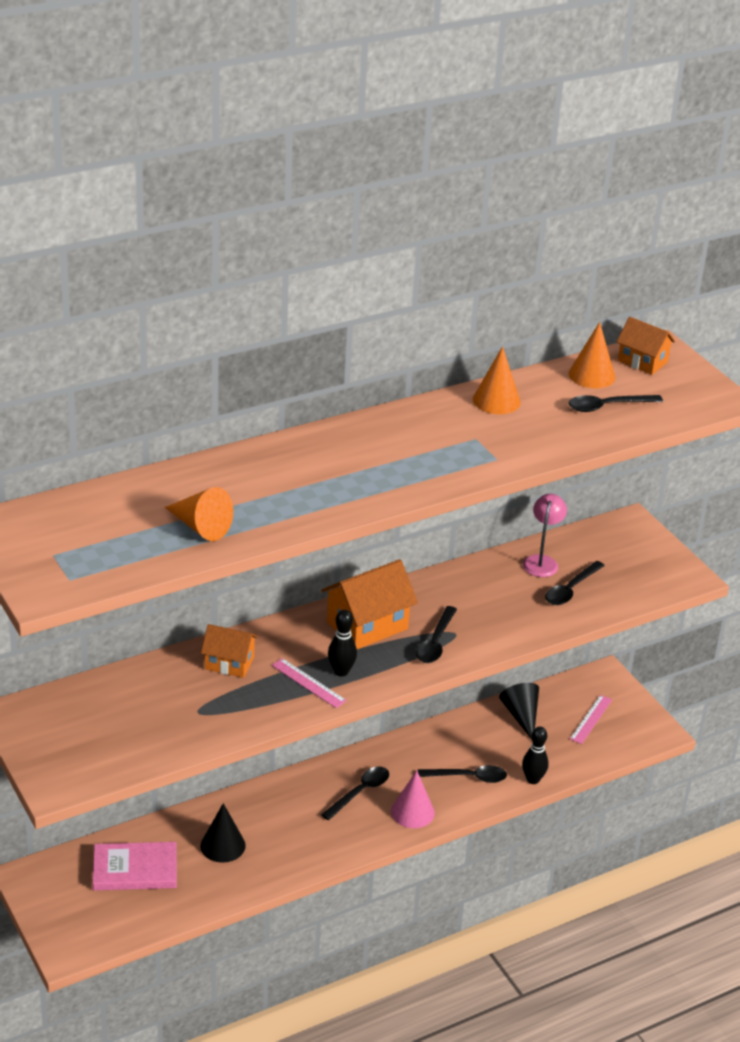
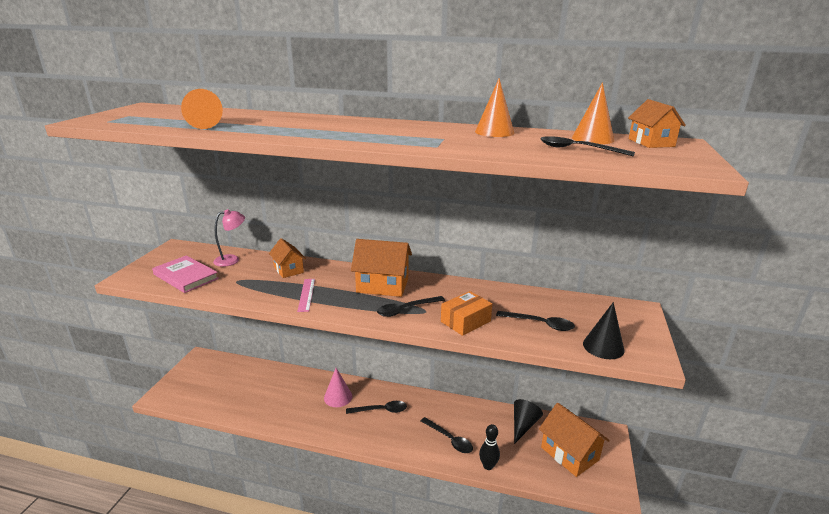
camera: 45 degrees right, 10 degrees down
(135, 869) = (237, 381): pink book -> pink book (186, 276)
(222, 845) = (285, 394): black cone -> black cone (603, 346)
(341, 671) = (331, 298): black bowling pin -> none
(412, 812) = (394, 438): pink cone -> pink cone (338, 397)
(506, 624) = (465, 321): none -> orange box
(541, 561) = (540, 302): pink lamp -> pink lamp (232, 259)
(571, 589) = (540, 324): black spoon -> black spoon turned 150 degrees counterclockwise
(591, 719) = (569, 453): pink ruler -> orange house

